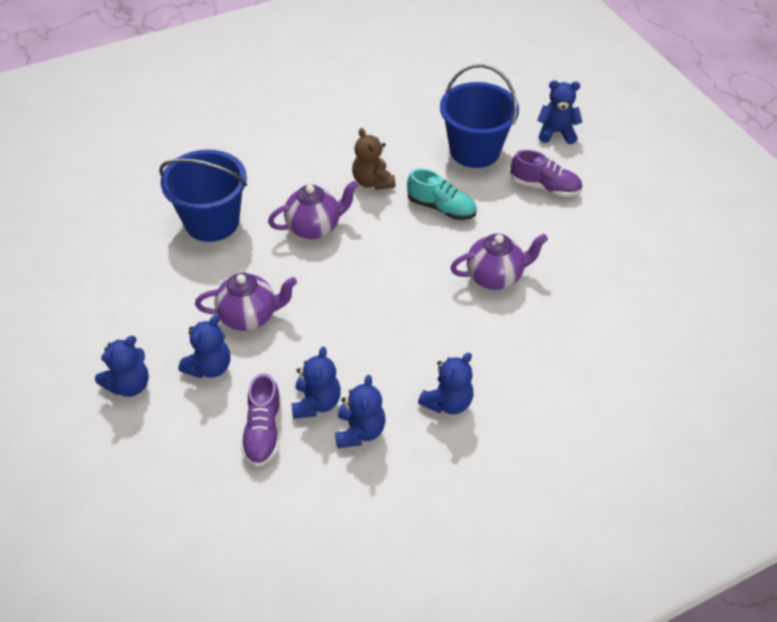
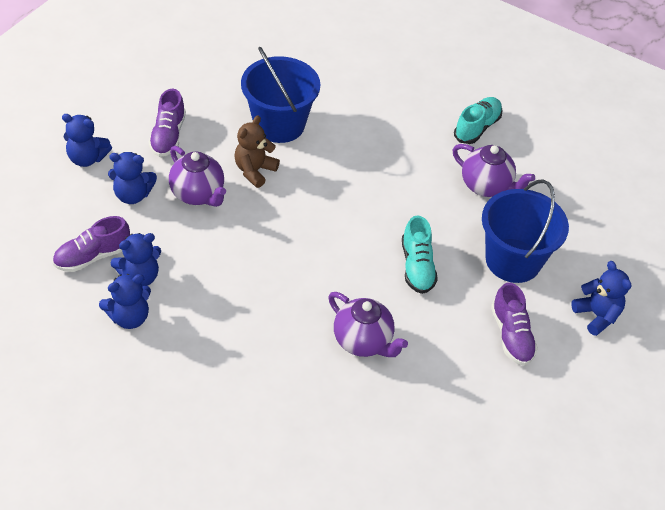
camera: 55 degrees right, 0 degrees up
(155, 308) = (168, 136): none -> purple shoe
(314, 227) = (323, 190): purple teapot -> purple teapot (486, 186)
(323, 103) = (477, 127): none -> turquoise shoe
(372, 182) = (408, 204): brown teddy bear -> brown teddy bear (254, 171)
(447, 402) = (196, 365): blue teddy bear -> none

